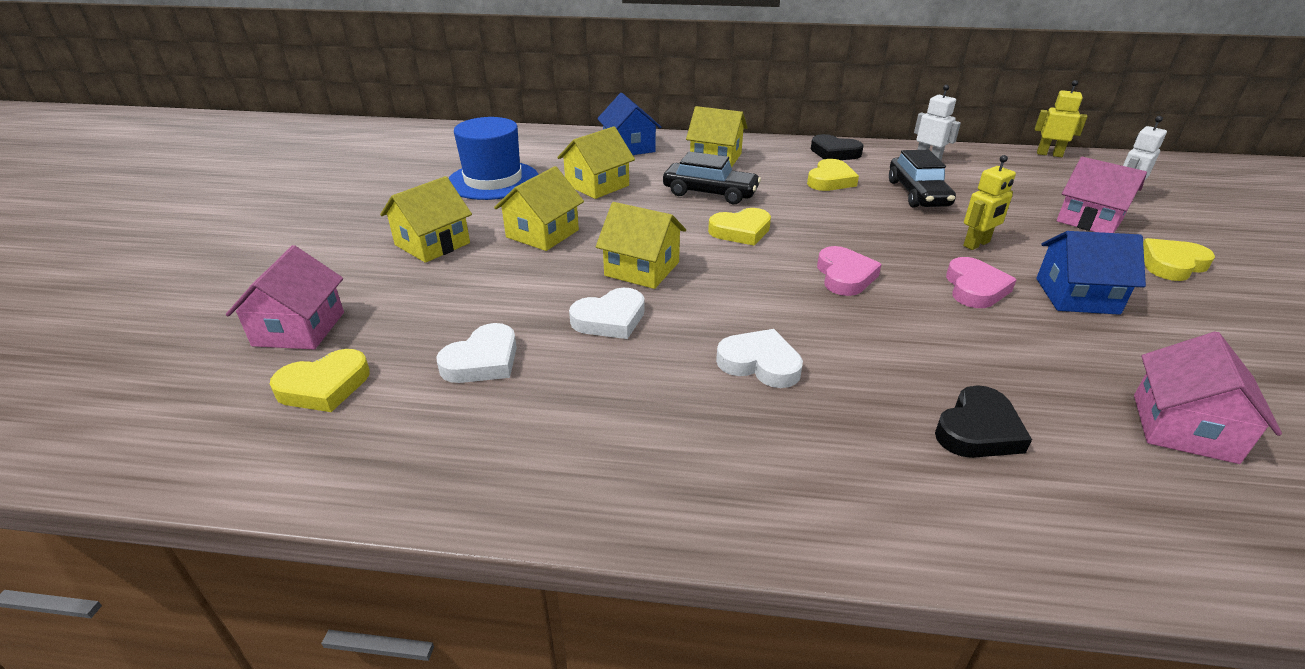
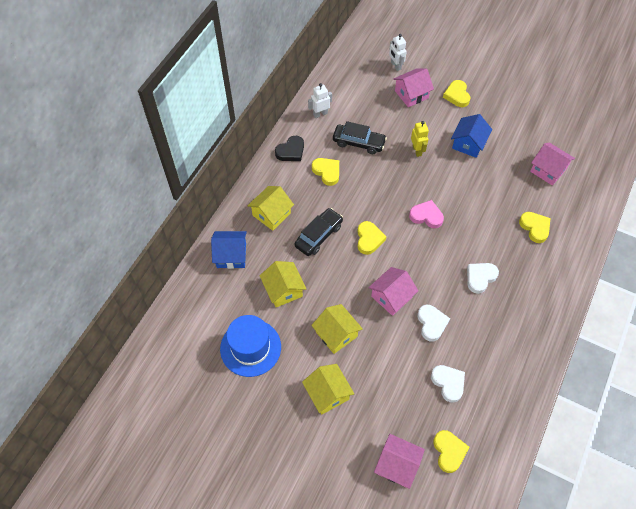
camera: 70 degrees left, 25 degrees up
(642, 269) = (391, 297): yellow house -> pink house
(975, 288) = (452, 174): pink heart -> none
(978, 430) = (535, 228): black heart -> yellow heart
(1049, 154) = (337, 58): yellow robot -> none

